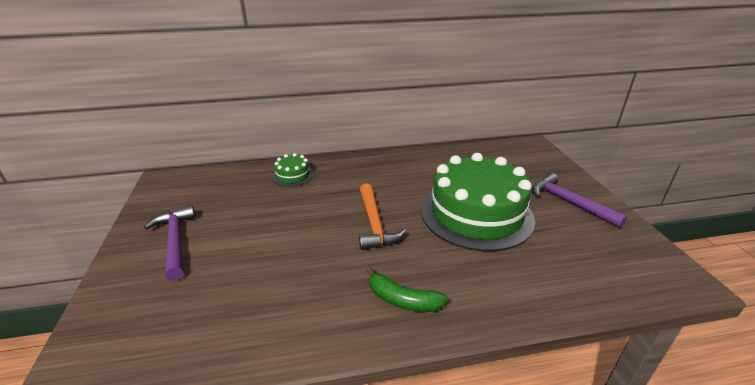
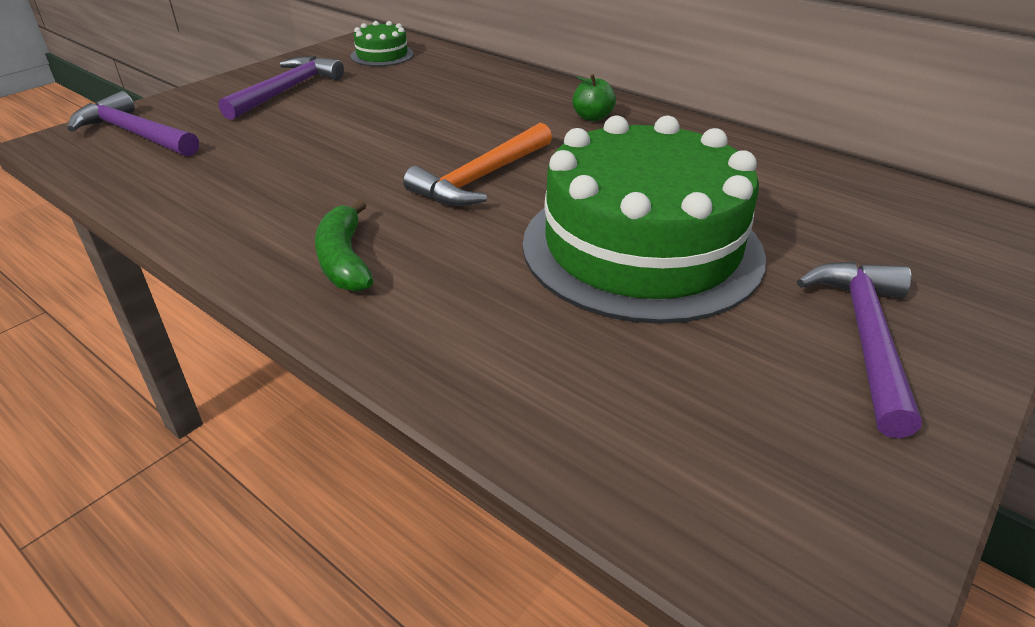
camera: 50 degrees right, 5 degrees up
(124, 333) = (135, 134): none -> purple hammer
(293, 175) = (502, 87): green cake -> green cake (382, 55)
(359, 170) = (592, 117): none -> green apple

